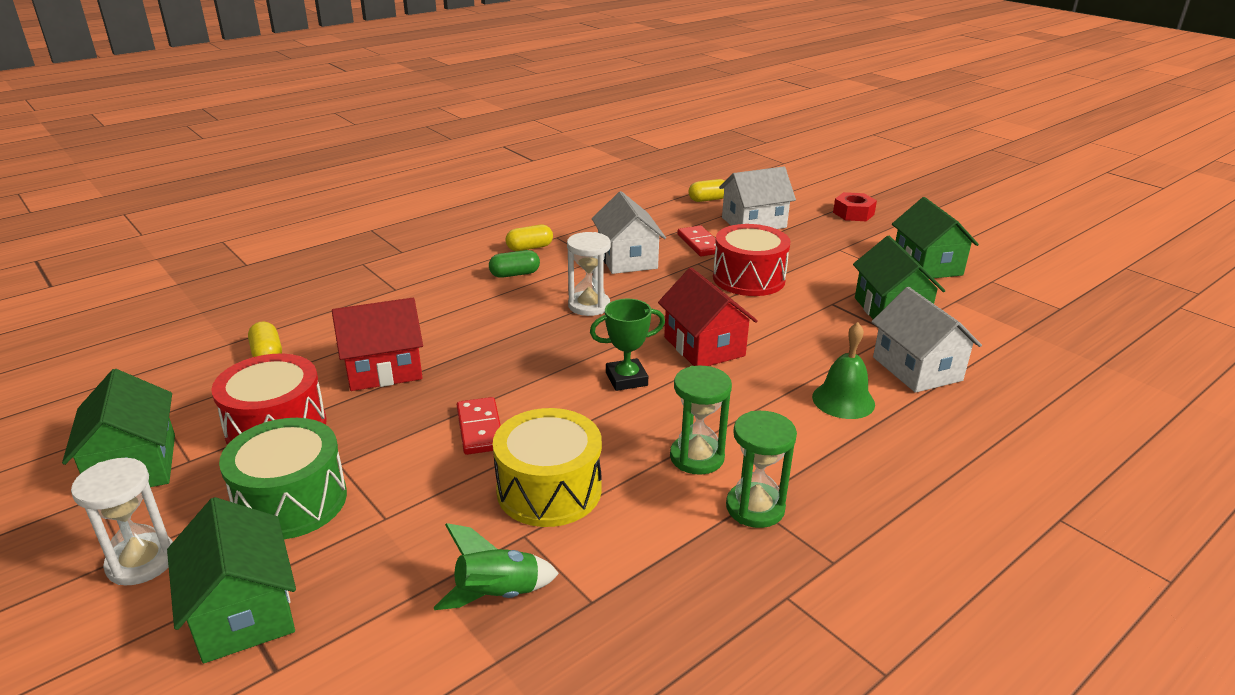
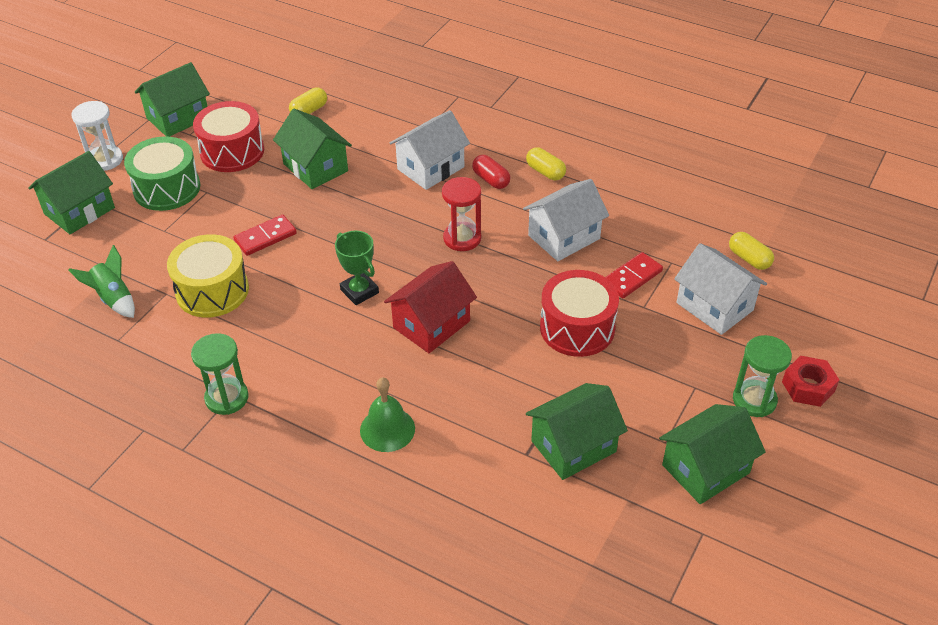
camera: 70 degrees right, 15 degrees up
(383, 369) = (315, 167): red house -> green house
(514, 274) = (491, 180): green capsule -> red capsule
(589, 306) = (462, 238): white hourglass -> red hourglass
(697, 457) = (274, 354): green hourglass -> green hourglass (754, 400)
(917, 369) = (465, 477): white house -> white house (431, 168)

